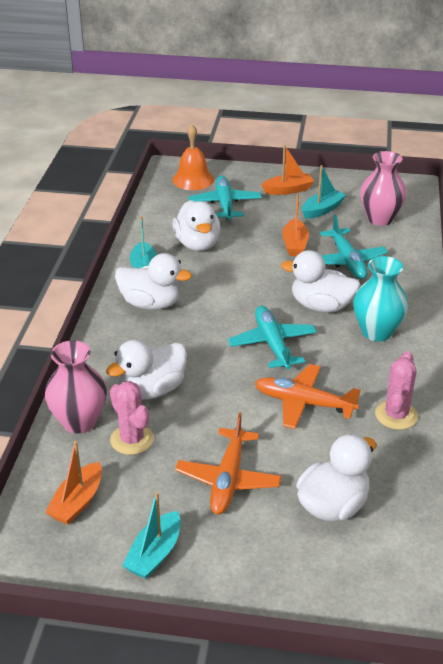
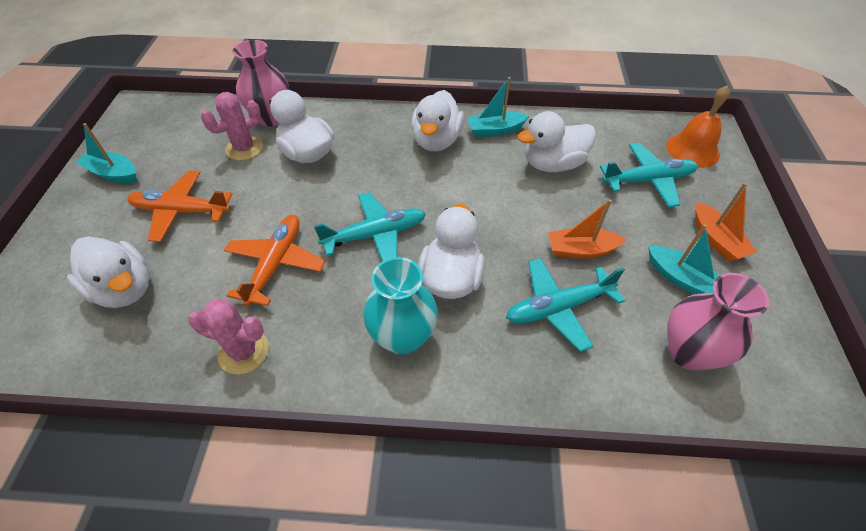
camera: 85 degrees right, 15 degrees up
(77, 502) = (182, 128): orange boat -> none

